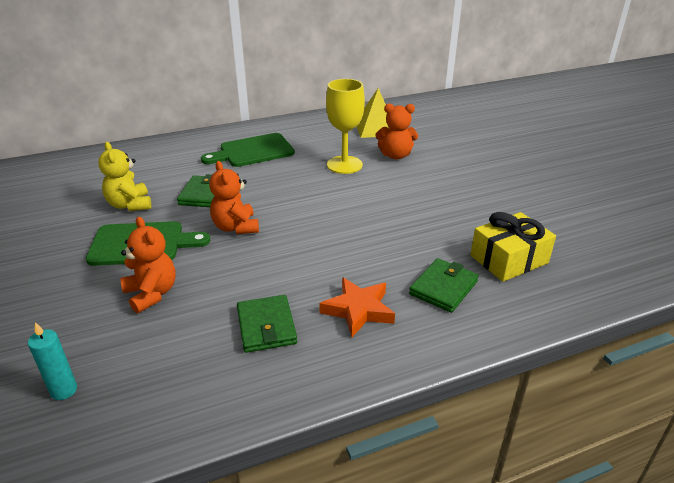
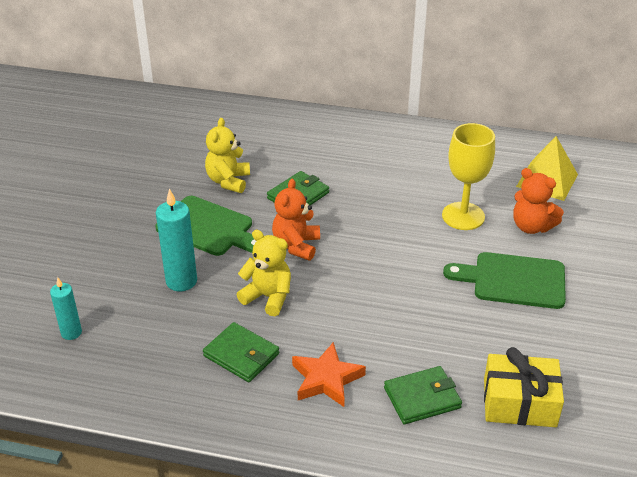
camera: 35 degrees right, 5 degrees up
(152, 294) = (181, 281): orange teddy bear -> turquoise candle
(247, 272) = (268, 297): none -> yellow teddy bear
(253, 151) = (385, 161): green cutting board -> green cutting board (513, 280)
(266, 326) = (241, 355): green wallet -> green wallet turned 75 degrees counterclockwise

